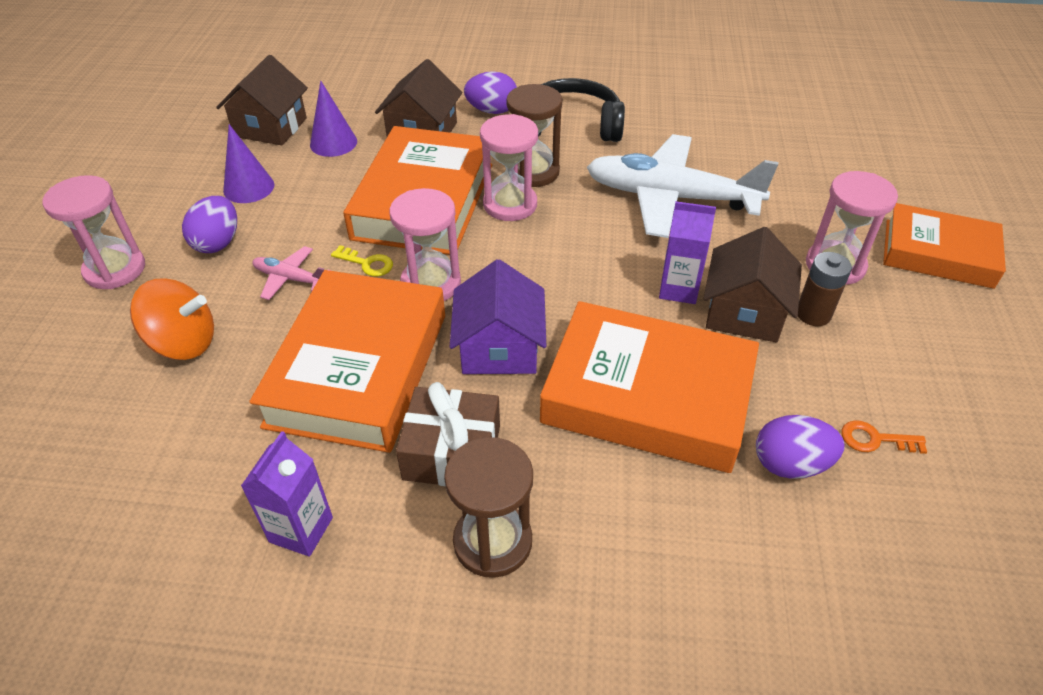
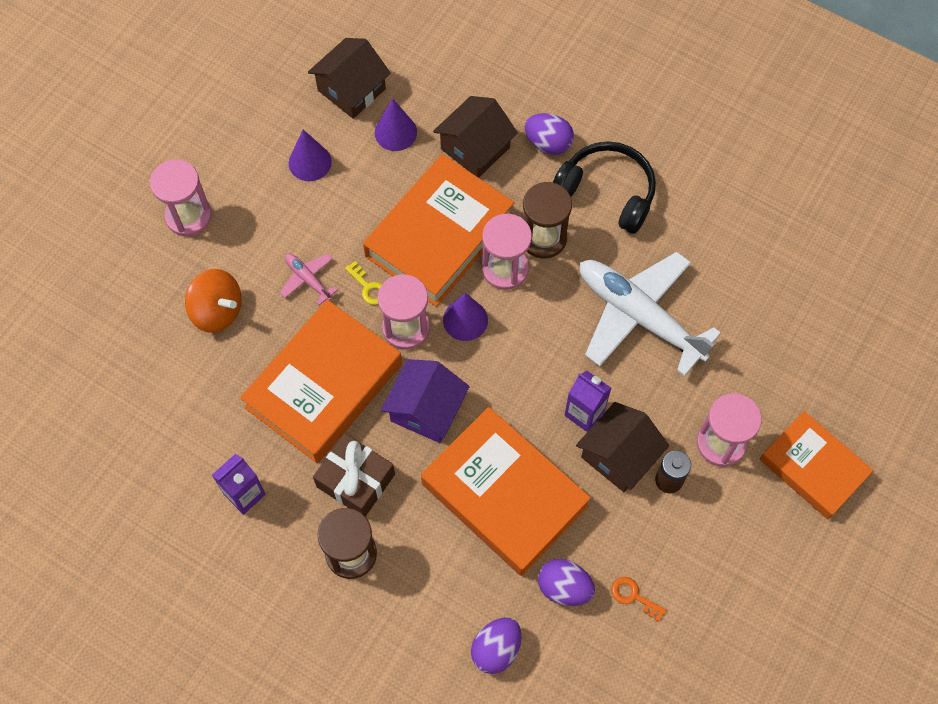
camera: 25 degrees right, 20 degrees up
(218, 243) = (268, 218): purple egg -> purple egg (496, 649)
(494, 256) = (465, 320): none -> purple cone

